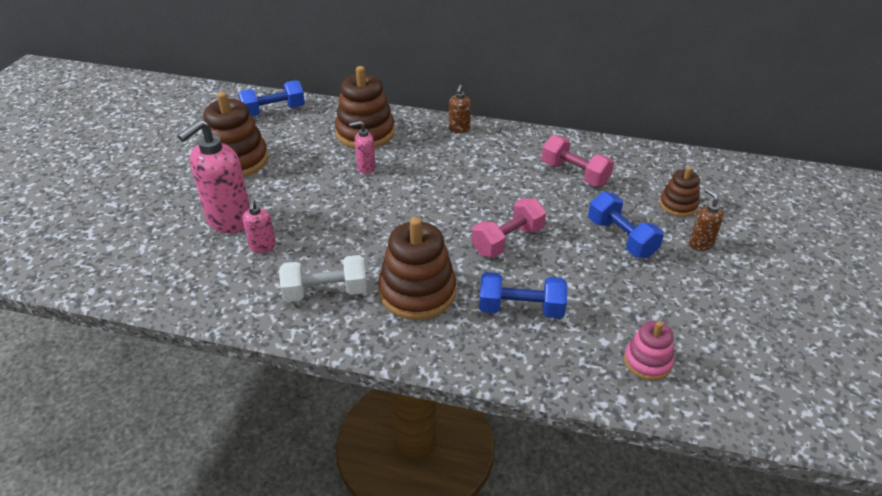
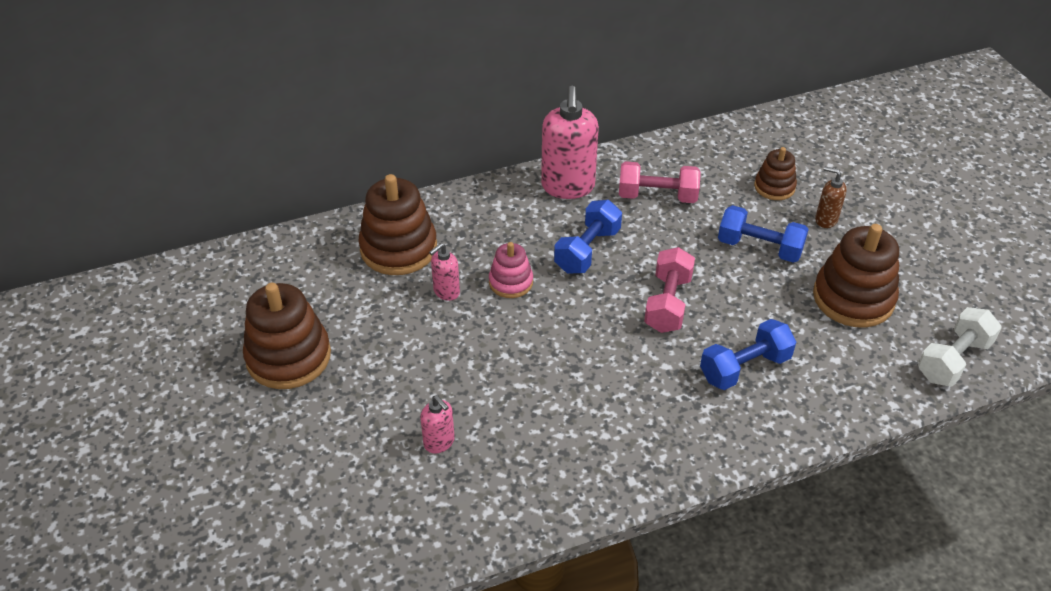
camera: 35 degrees left, 5 degrees up
(229, 221) = (367, 434): pink soap dispenser -> pink soap dispenser (568, 187)
(274, 111) = (257, 270): blue dumbbell -> blue dumbbell (587, 250)
(325, 292) = (557, 453): white dumbbell -> white dumbbell (953, 360)
(417, 292) = (641, 403): brown stacking toy -> brown stacking toy (853, 298)
(459, 129) = (495, 196): brown soap dispenser -> none
(647, 362) = (883, 359): pink stacking toy -> pink stacking toy (511, 282)

